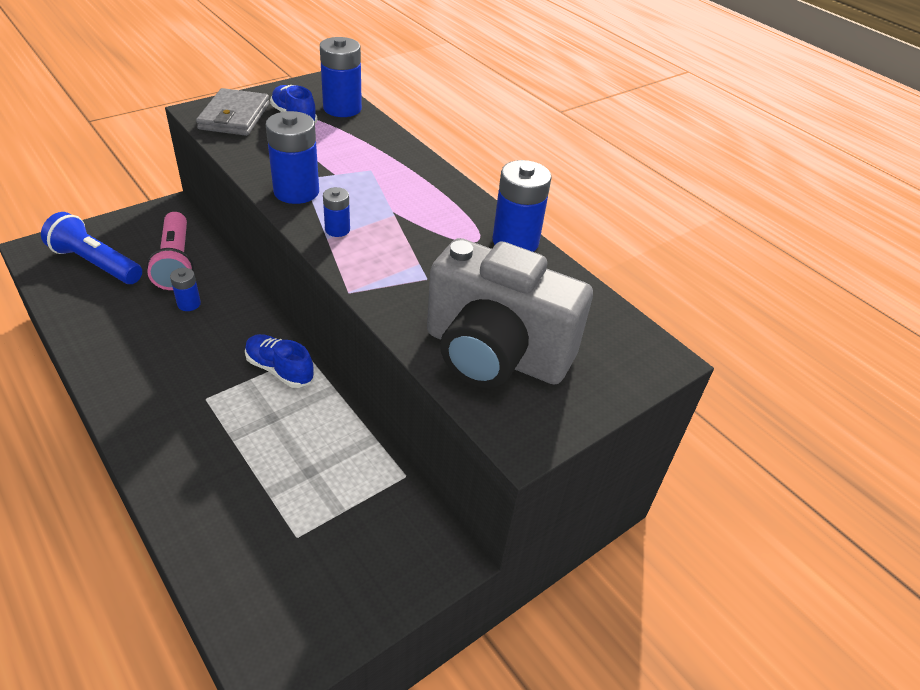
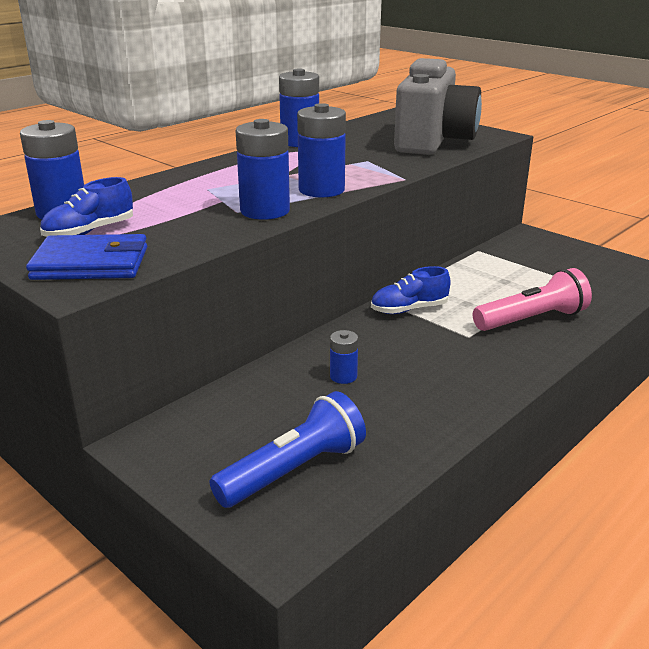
camera: 95 degrees left, 15 degrees down
(96, 263) = (294, 470): blue flashlight -> blue flashlight turned 150 degrees counterclockwise
(175, 262) = (269, 405): pink flashlight -> pink flashlight (532, 319)
(234, 116) = (91, 263): grey wallet -> blue wallet
(279, 369) = (409, 309): blue shoe -> blue shoe turned 45 degrees clockwise
(337, 229) = (321, 190): blue battery -> blue battery, size x1.91

